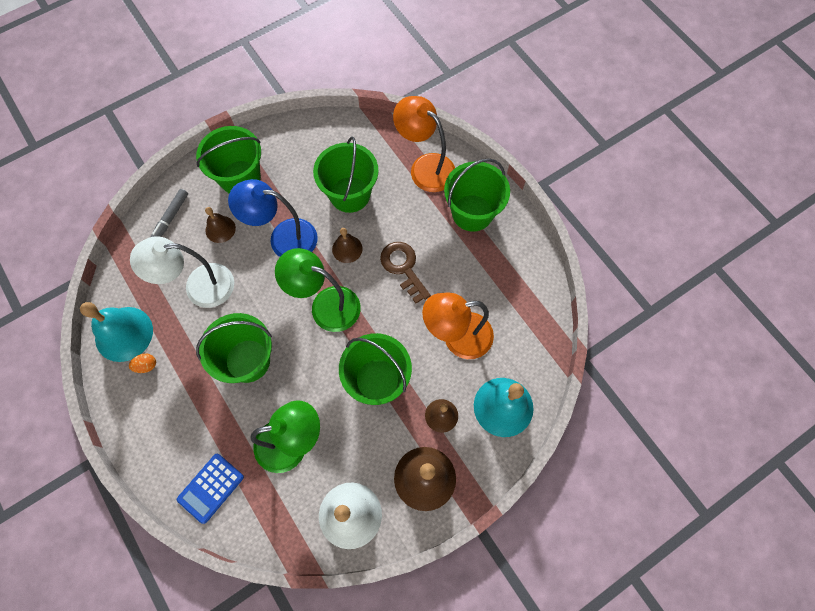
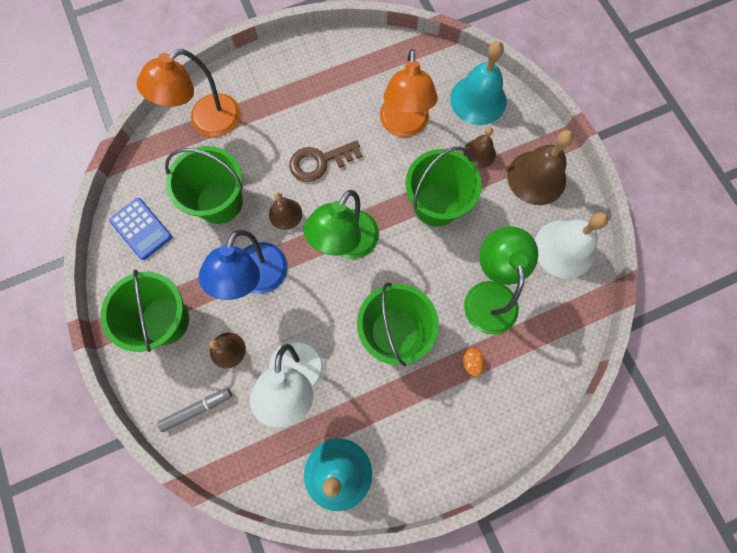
camera: 80 degrees left, 5 degrees up
(146, 366) = (382, 447): orange egg -> orange egg (471, 362)
(170, 218) = (197, 409): grey marker -> grey marker turned 60 degrees counterclockwise
(211, 488) = (526, 382): blue calculator -> blue calculator (141, 229)
(472, 213) = (273, 87): green bucket -> none

